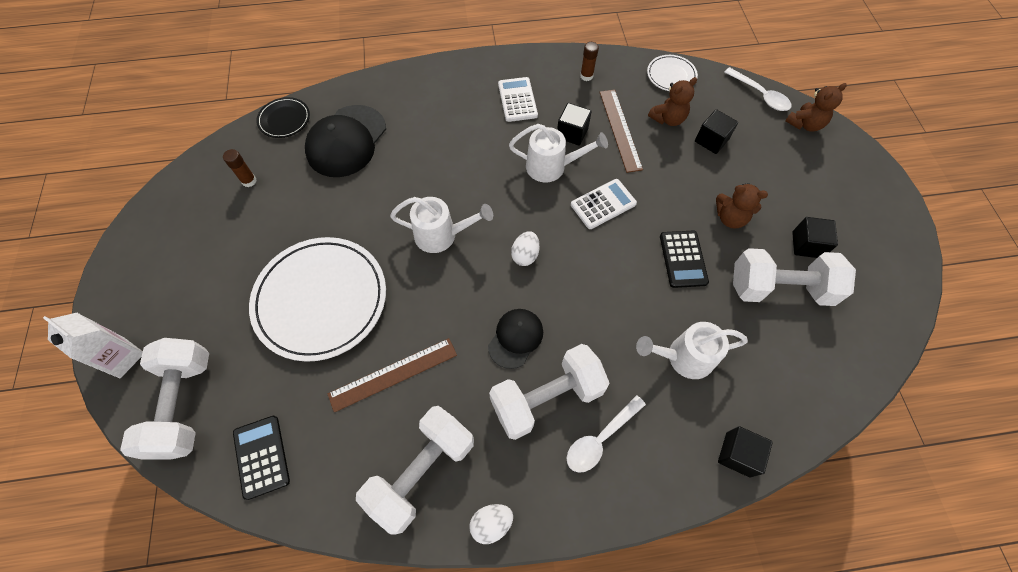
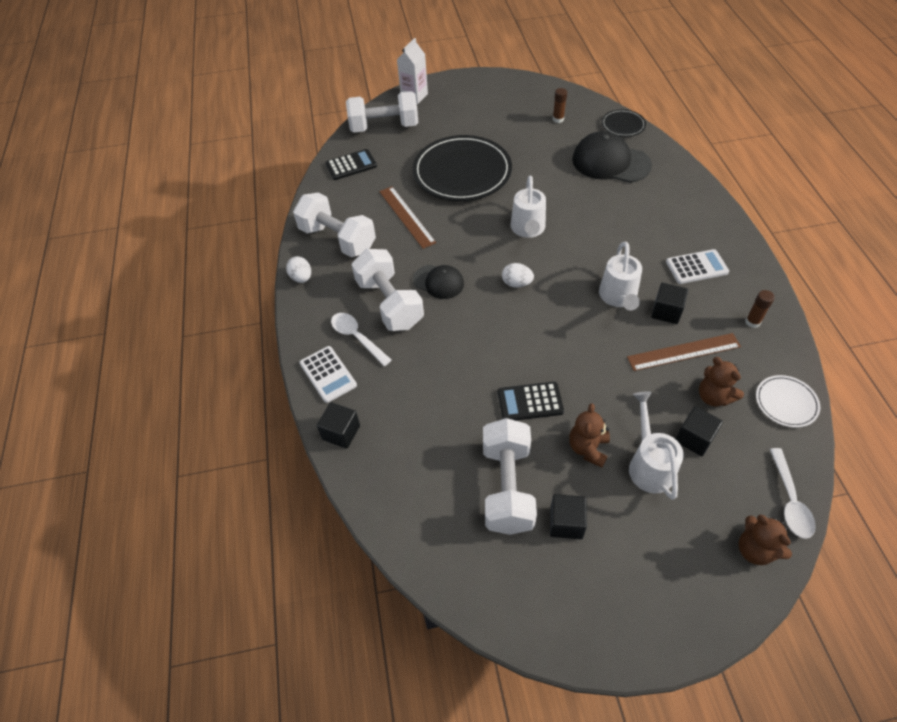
camera: 90 degrees right, 10 degrees down
(321, 300) = (462, 172): white plate -> black plate
(603, 204) = (582, 338): white calculator -> white calculator (328, 374)
(683, 357) = (427, 397): white watering can -> white watering can (649, 464)
(760, 95) = (790, 500): white spoon -> white spoon turned 45 degrees counterclockwise

